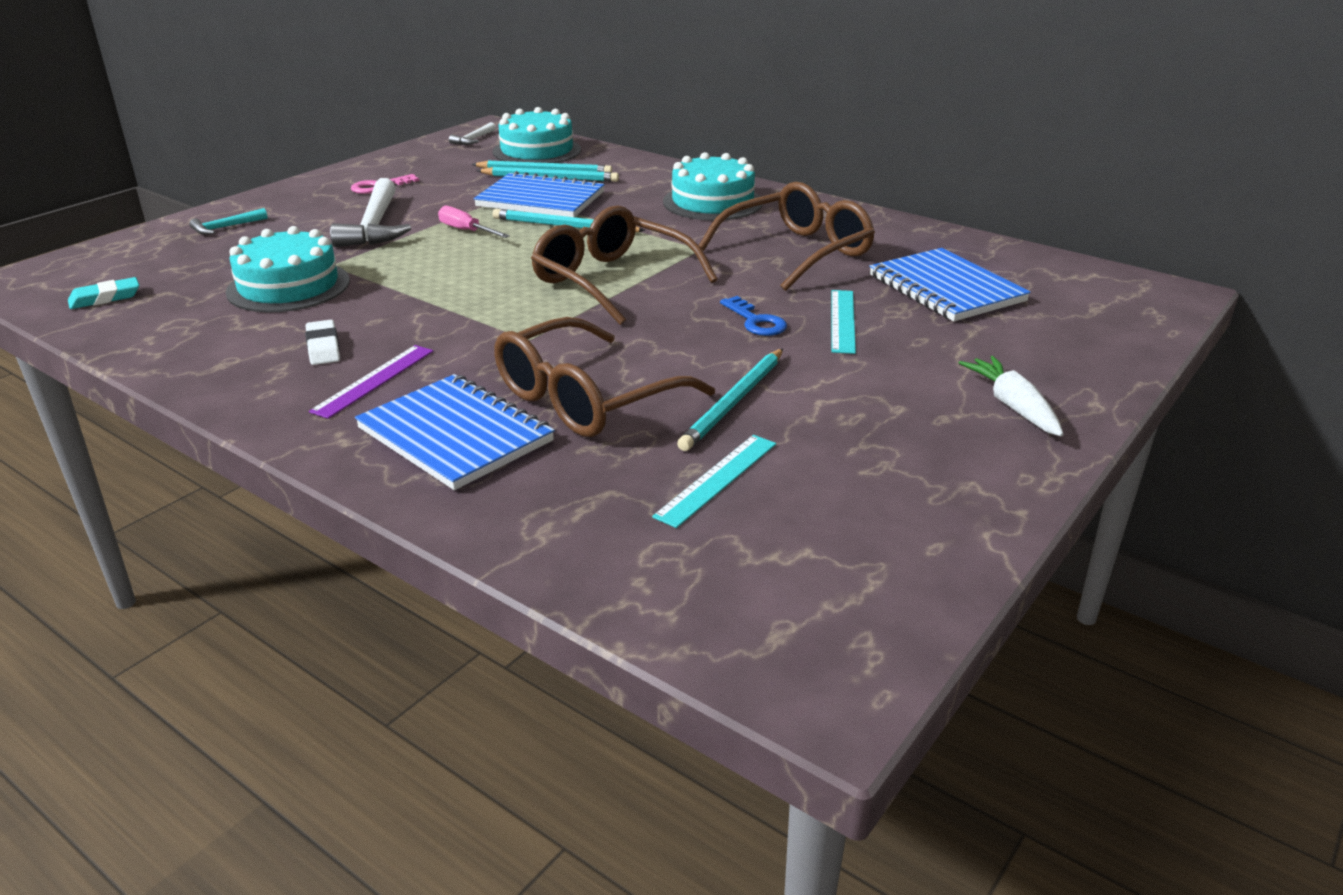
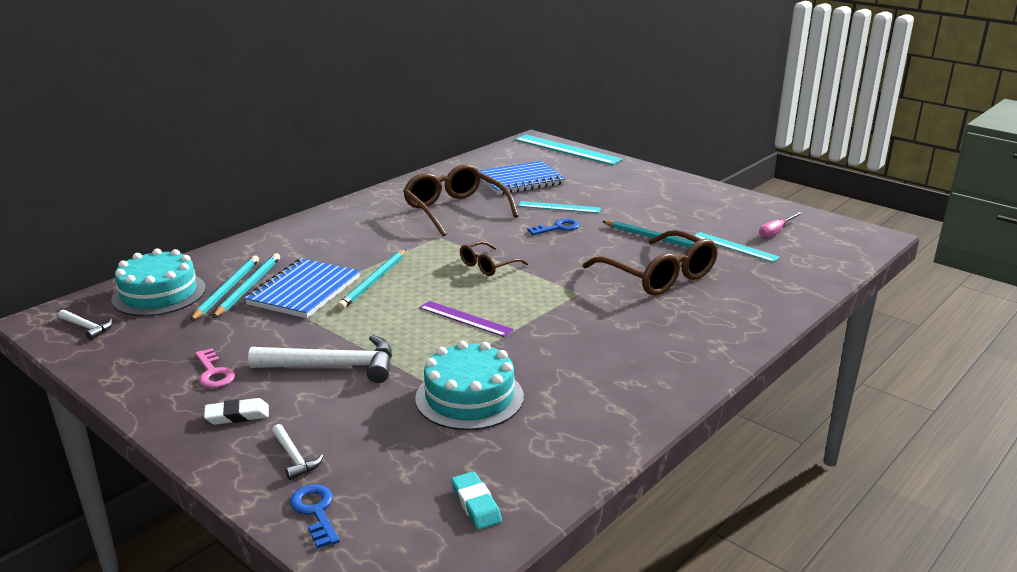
camera: 85 degrees left, 5 degrees down
(143, 242) = (316, 512): none -> blue key
(225, 227) = (294, 458): turquoise hammer -> white hammer
(323, 347) = (590, 368): white eraser -> white eraser (237, 415)
(374, 380) = (641, 343): purple ruler -> purple ruler (465, 318)
(456, 435) = (707, 312): blue notebook -> none
(466, 231) = (366, 321): pink screwdriver -> pink screwdriver (776, 232)
(612, 280) = (488, 266): brown glasses -> brown glasses, size x0.53
(712, 202) = (348, 228): turquoise cake -> none
(1012, 406) = (654, 184): white carrot -> none
(1144, 323) = (567, 149): none -> turquoise ruler

